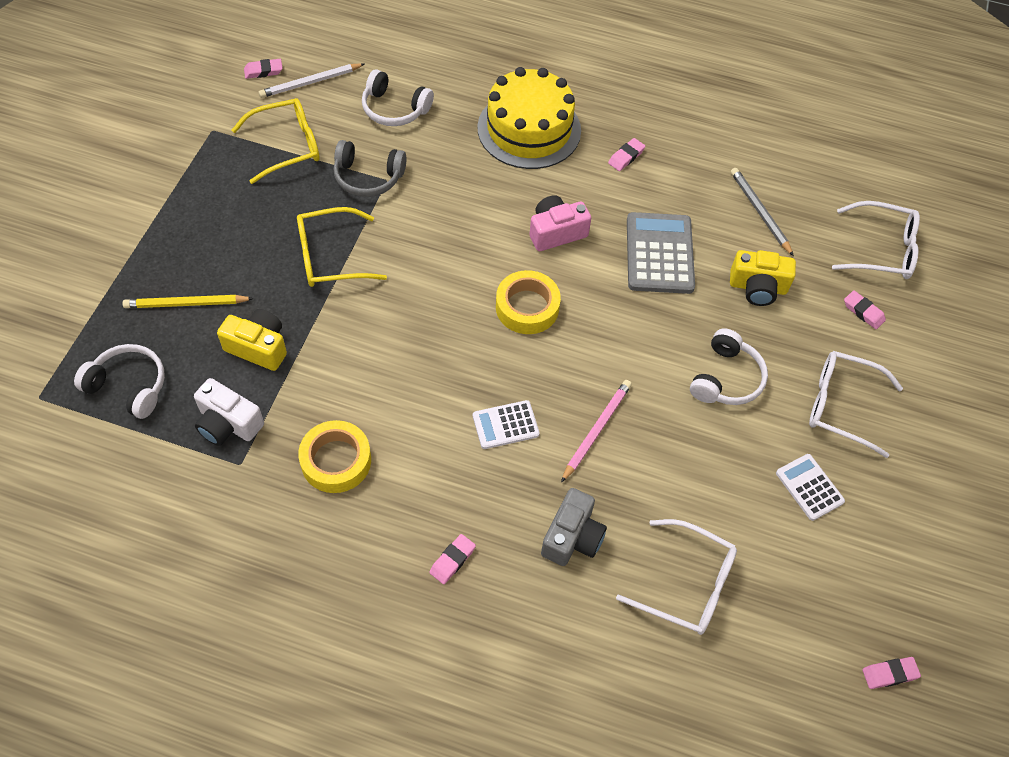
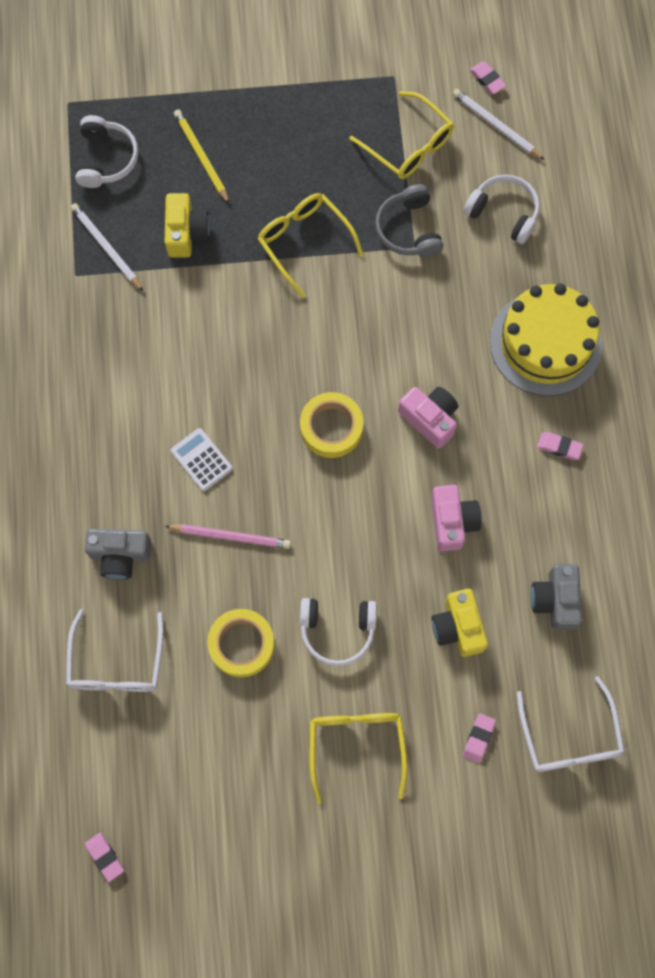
camera: 70 degrees right, 15 degrees up
(228, 423) = (106, 248): white camera -> white pencil
(336, 461) = (109, 343): yellow tape -> yellow tape (241, 644)
(394, 109) = (504, 213): white headphones -> white headphones turned 120 degrees clockwise
(452, 560) = (61, 470): pink eraser -> none
(659, 254) = (452, 521): grey calculator -> pink camera
(759, 212) = (555, 600): grey pencil -> grey camera
(809, 487) = (255, 740): white calculator -> none
(841, 406) = (356, 746): white glasses -> yellow glasses

